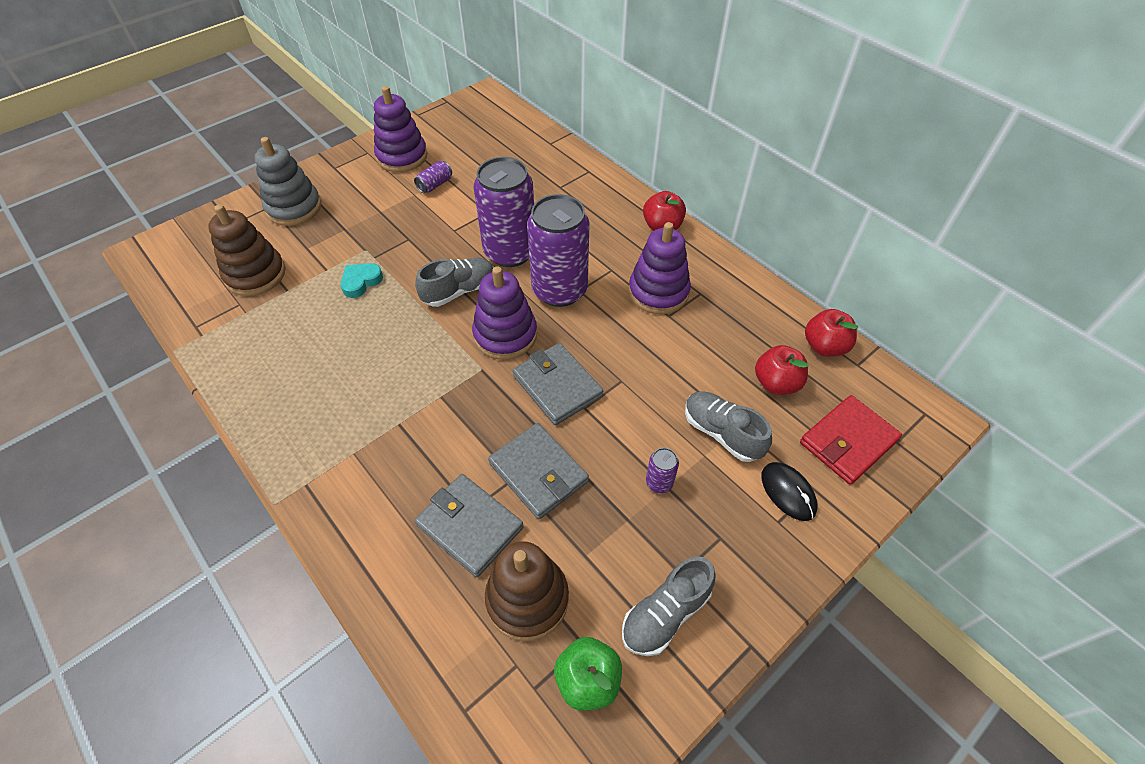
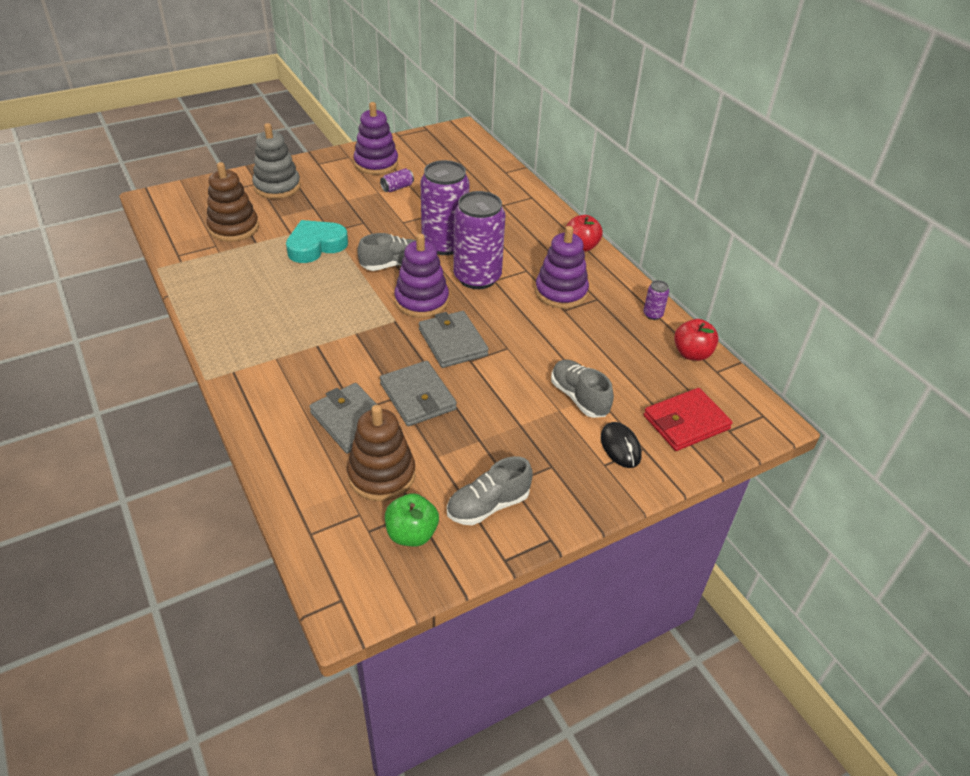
camera: 10 degrees right, 10 degrees down
(361, 282) = (316, 246): turquoise heart -> turquoise heart, size x1.71
(659, 482) = (514, 421): purple can -> purple can (653, 314)
(776, 383) = (639, 372): red apple -> none

